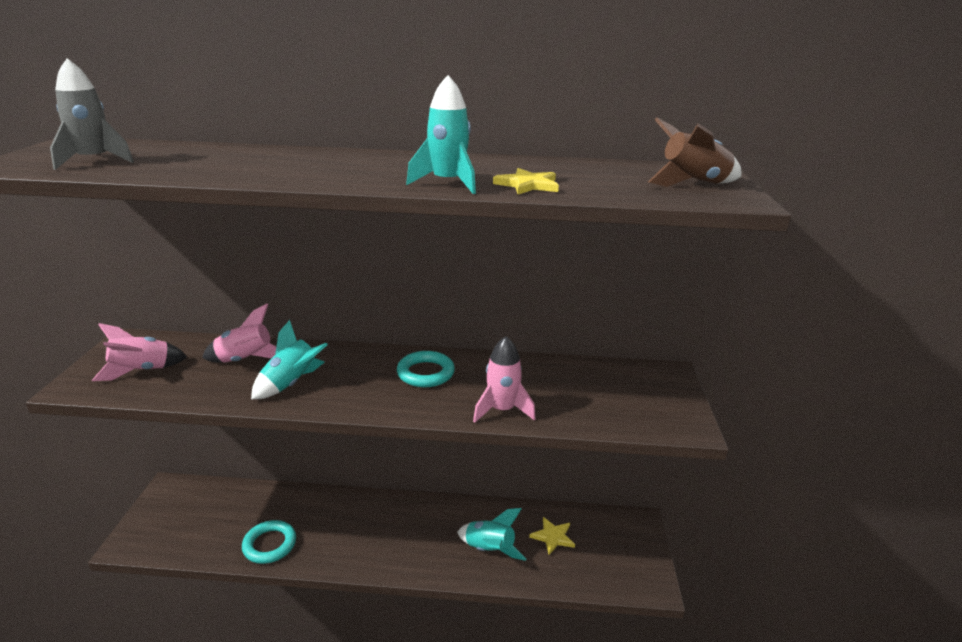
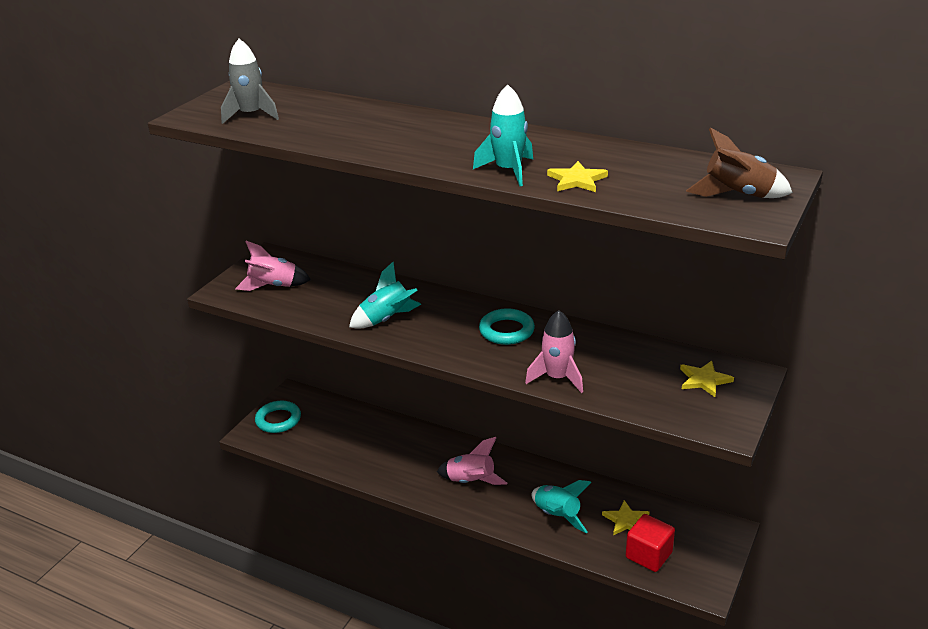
camera: 25 degrees right, 5 degrees up
(245, 360) = (357, 291): pink rocket -> pink rocket (471, 481)
(269, 545) = (362, 462): turquoise ring -> turquoise ring (278, 420)
(589, 566) = (648, 555): none -> red cube
(635, 385) = (704, 380): none -> yellow star

